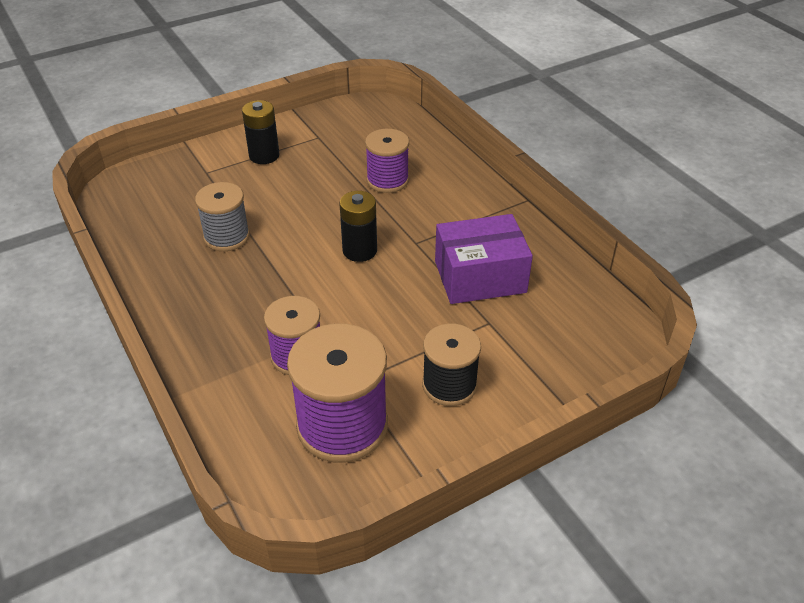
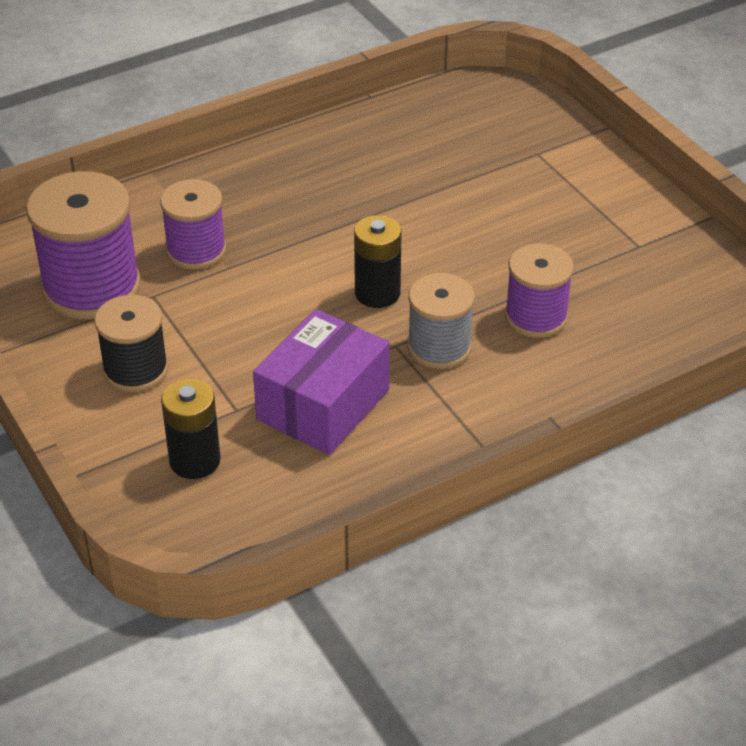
camera: 90 degrees right, 0 degrees up
(227, 237) = (403, 182): grey spool -> grey spool (439, 347)
(264, 156) = (581, 198): black battery -> black battery (195, 460)
(480, 277) = (323, 404): purple box -> purple box turned 45 degrees clockwise

